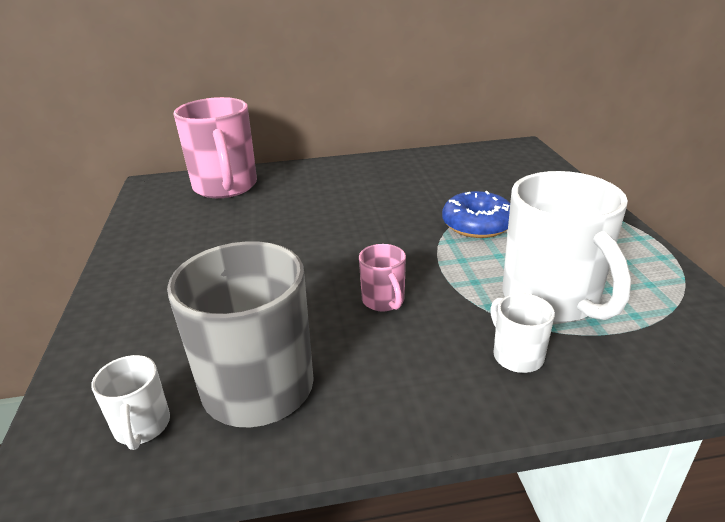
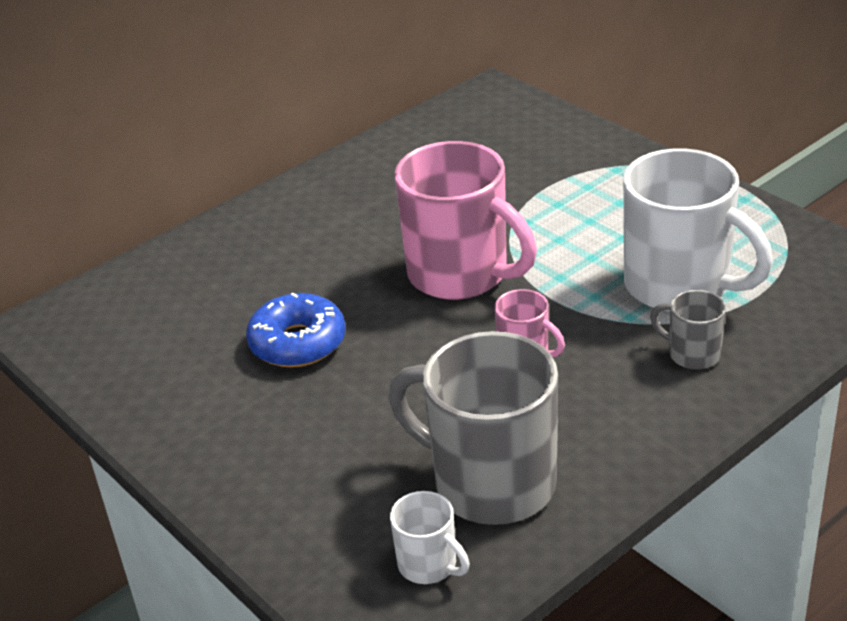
camera: 30 degrees left, 5 degrees up
(226, 187) = (161, 289): pink mug -> pink mug (461, 275)
(477, 224) = (537, 227): blue donut -> blue donut (298, 343)
(516, 355) = (692, 354): white mug -> grey mug

